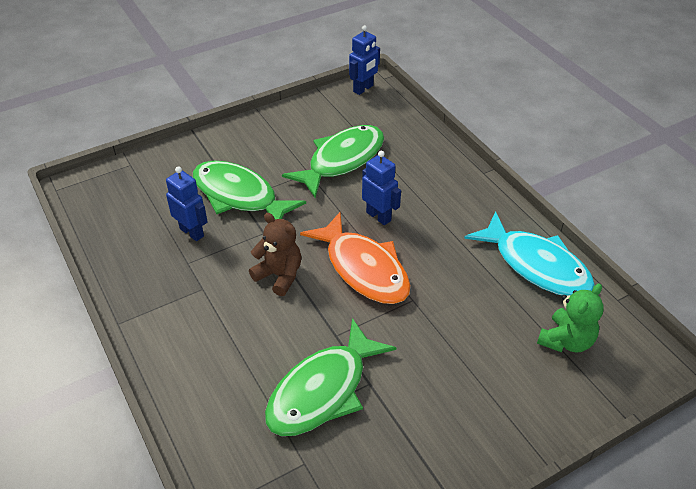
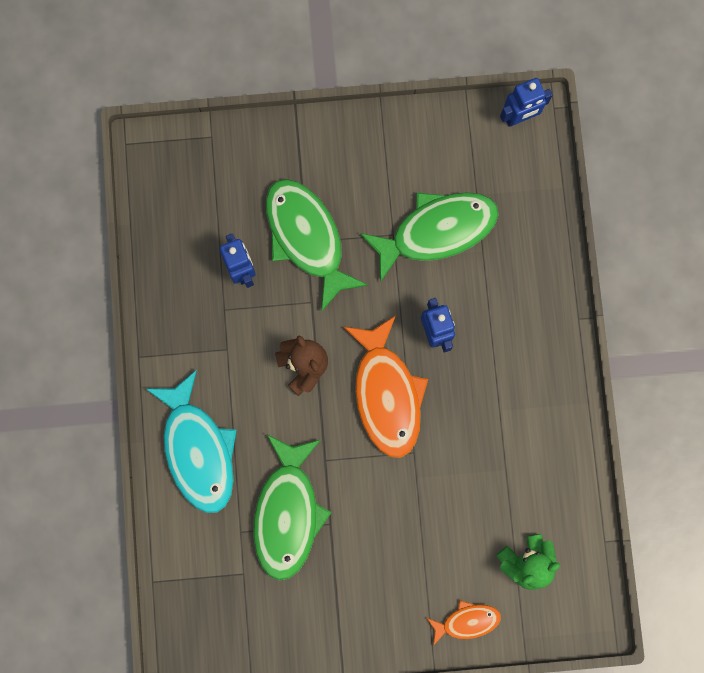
camera: 25 degrees right, 35 degrees up
(323, 390) = (287, 513): green fish -> green fish turned 60 degrees counterclockwise
(536, 265) = (554, 466): turquoise fish -> turquoise fish (198, 449)
(550, 410) = (467, 621): none -> orange fish

